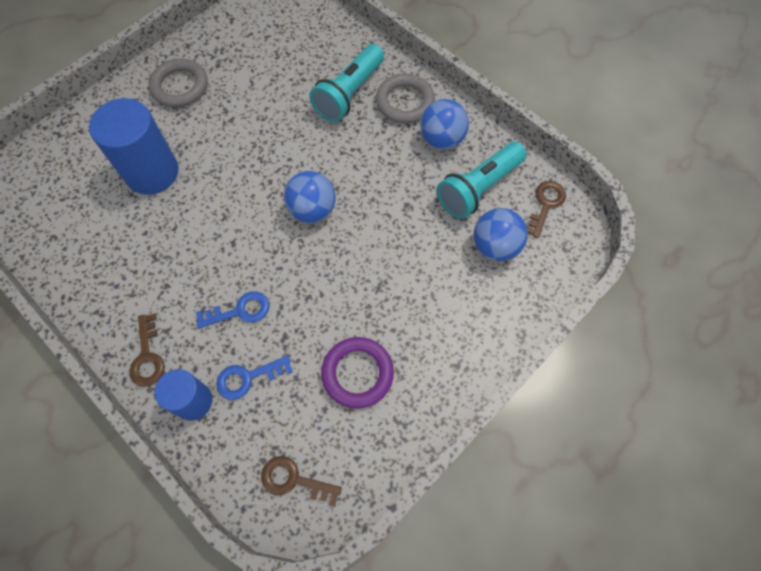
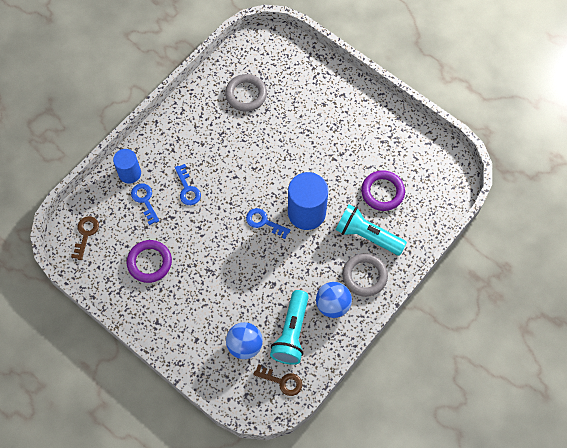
camera: 85 degrees right, 0 degrees up
(147, 356) = (156, 143): brown key -> none
(152, 172) = (284, 118): blue cylinder -> blue cylinder (306, 213)
(180, 86) = (359, 121): grey ring -> grey ring (246, 94)
(290, 72) = (382, 192): none -> purple ring
(312, 210) = (264, 222): blue ball -> blue key
(479, 188) = (292, 333): turquoise flashlight -> turquoise flashlight turned 120 degrees counterclockwise

